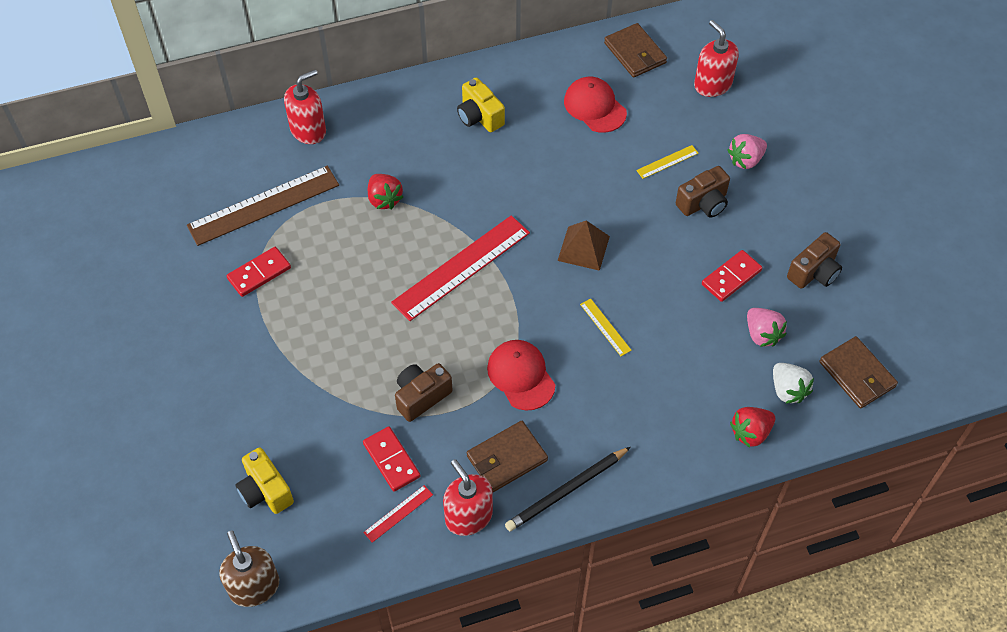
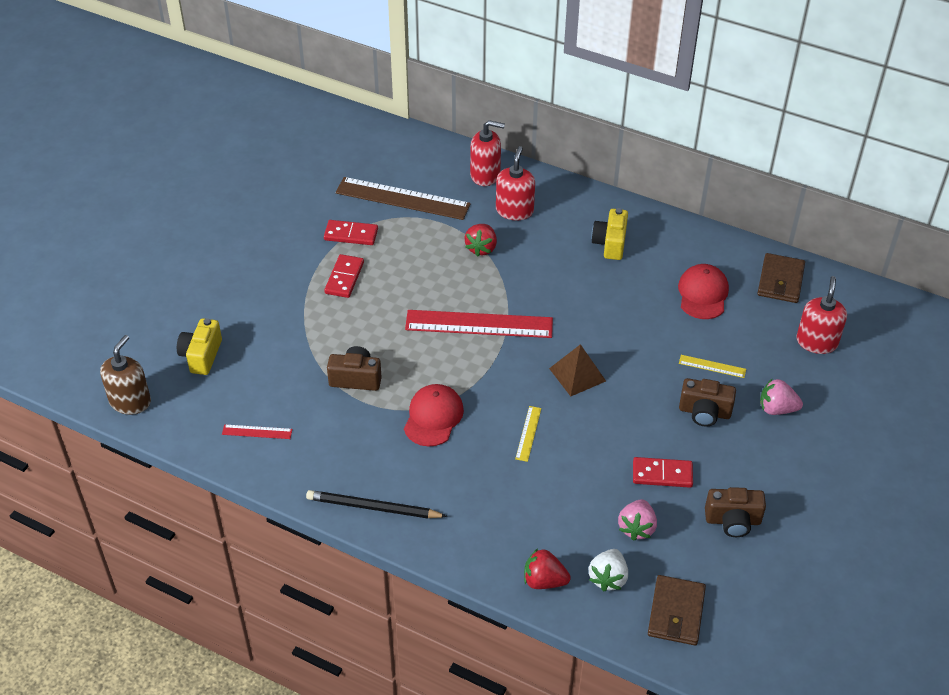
camera: 45 degrees right, 10 degrees down
(391, 460) = (291, 399): red domino -> red domino (344, 278)
(468, 516) = (295, 469): red soap dispenser -> red soap dispenser (514, 210)
(506, 458) = (361, 457): brown wallet -> none

